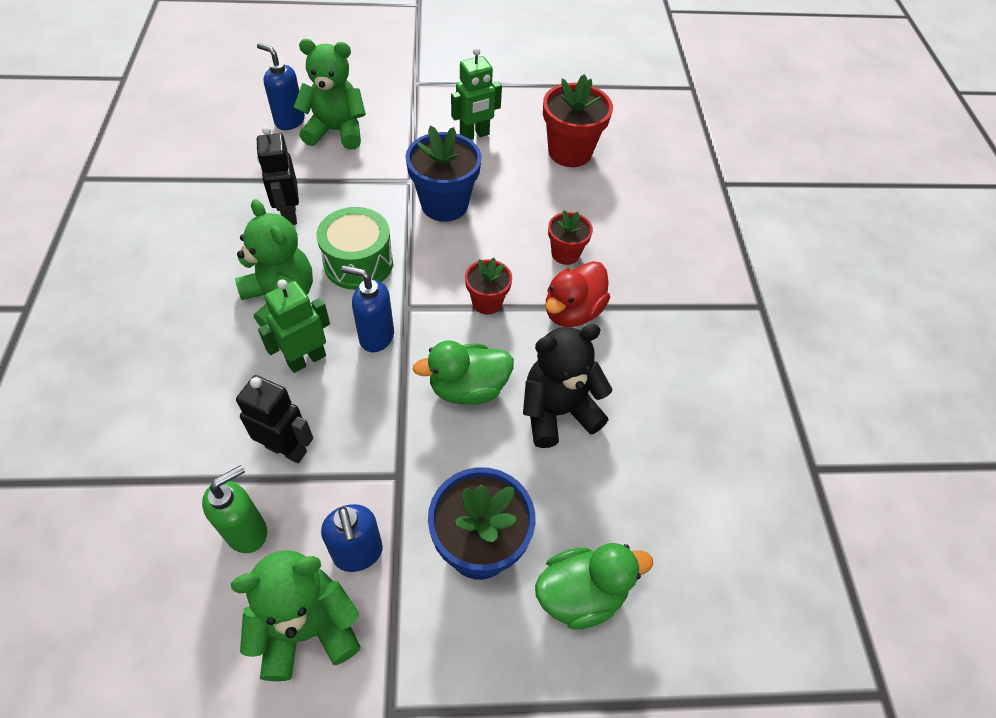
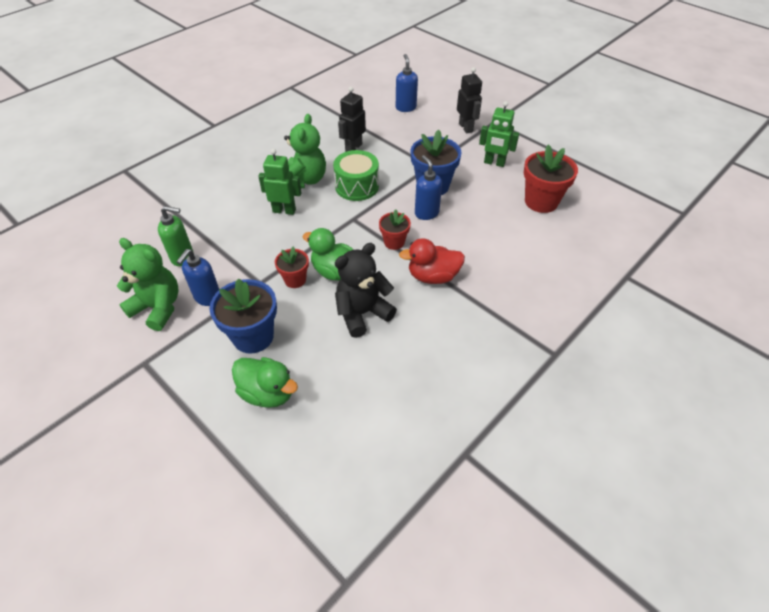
camera: 50 degrees right, 5 degrees down
(286, 449) = (233, 239): black robot -> black robot (466, 128)
(336, 131) = (422, 123): green teddy bear -> none
(376, 337) = (323, 222): blue soap dispenser -> blue soap dispenser (426, 213)
(558, 412) = (362, 313): black teddy bear -> black teddy bear turned 60 degrees counterclockwise
(565, 254) = (467, 248): red flower pot -> red flower pot (295, 280)

